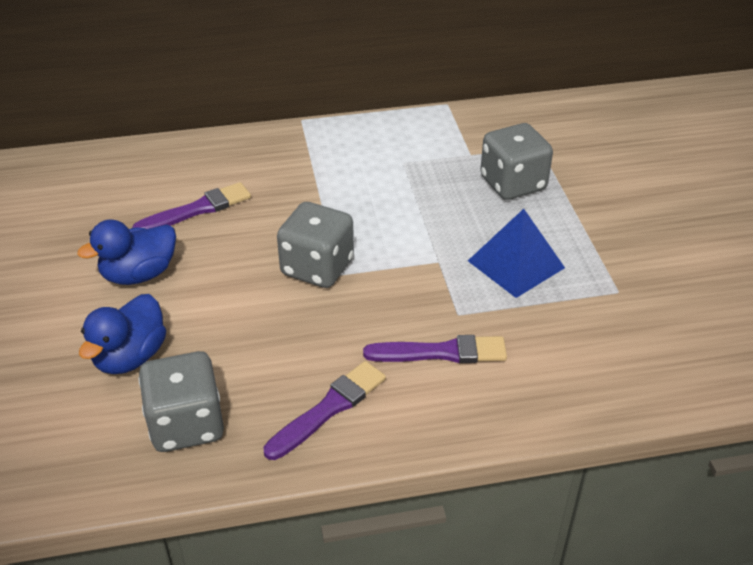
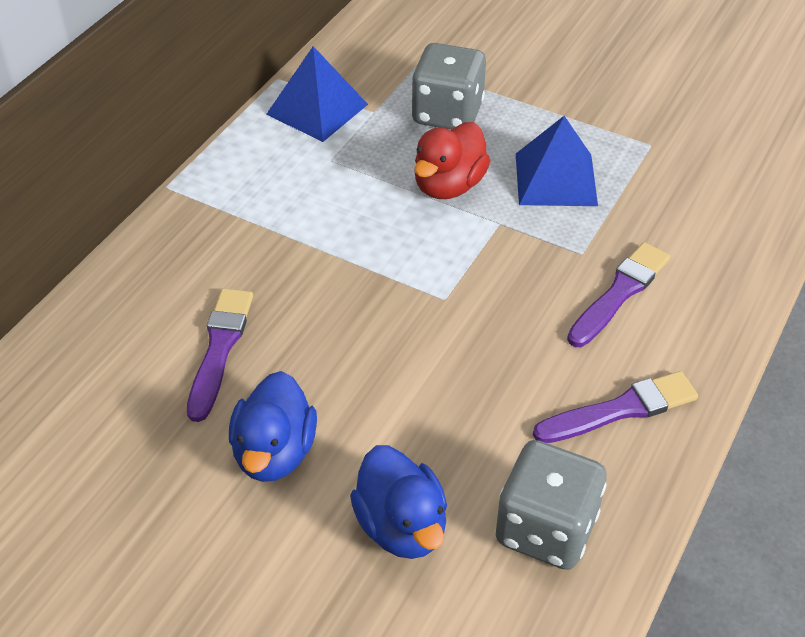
camera: 50 degrees left, 5 degrees up
(317, 267) = (418, 308): grey dice -> none
(328, 409) = (620, 409): purple brush -> purple brush turned 75 degrees clockwise
(441, 132) = (317, 109): none -> blue pyramid
(444, 221) = (449, 185): none -> red duck

